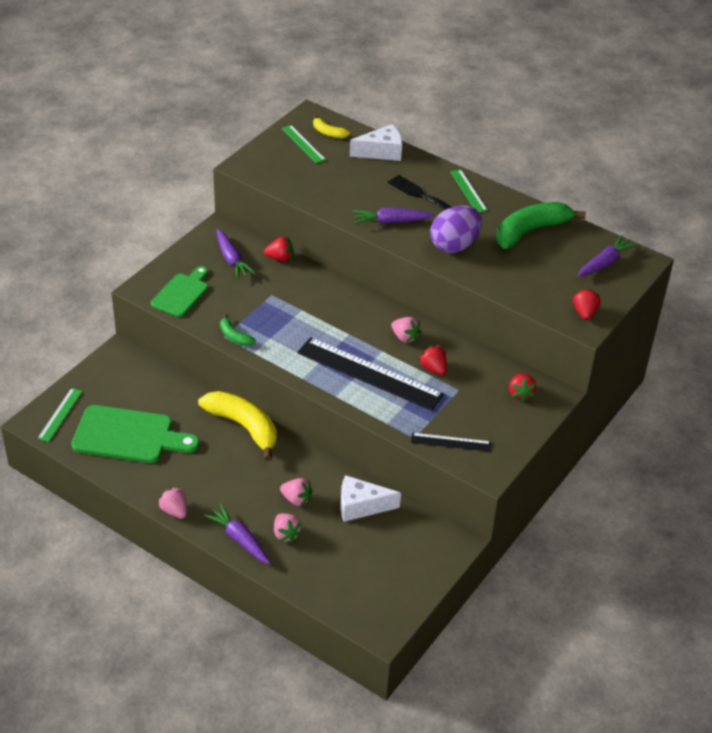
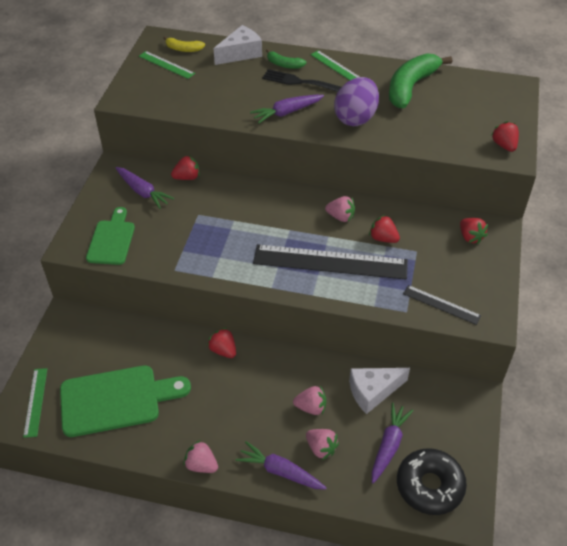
camera: 20 degrees left, 5 degrees up
(234, 336) = (185, 267): green banana -> green banana (284, 64)
(244, 427) = (223, 350): yellow banana -> red strawberry
(365, 596) = (429, 486): none -> black donut
(450, 442) = (441, 305): black ruler -> black ruler turned 45 degrees clockwise
(605, 263) = (489, 97): purple carrot -> purple carrot (389, 445)

